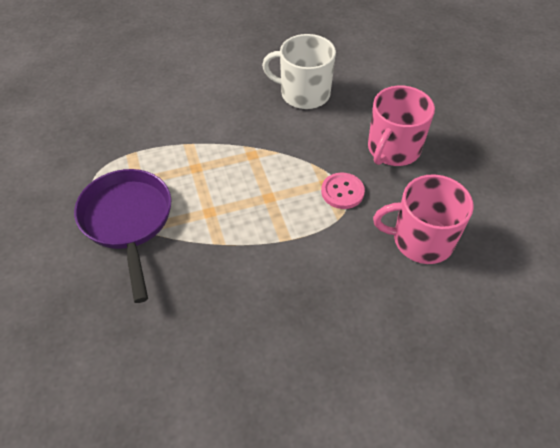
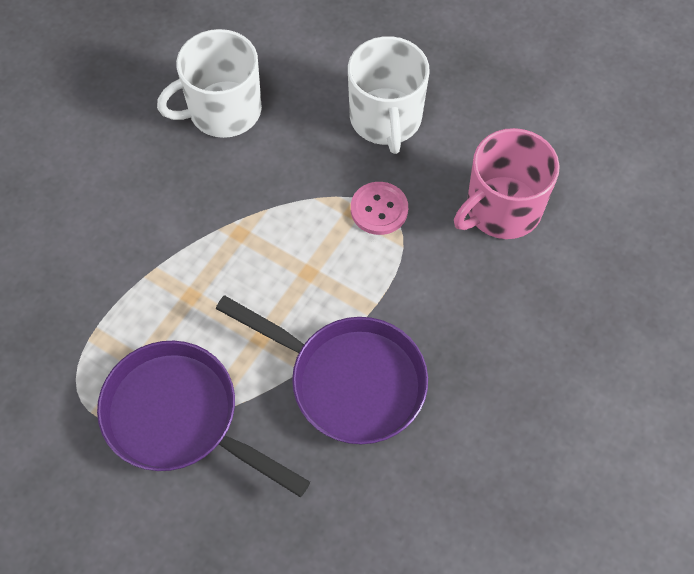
camera: 40 degrees left, 10 degrees up
(233, 268) = (349, 381): none -> purple pan
(393, 149) = (386, 119): pink mug -> white mug

